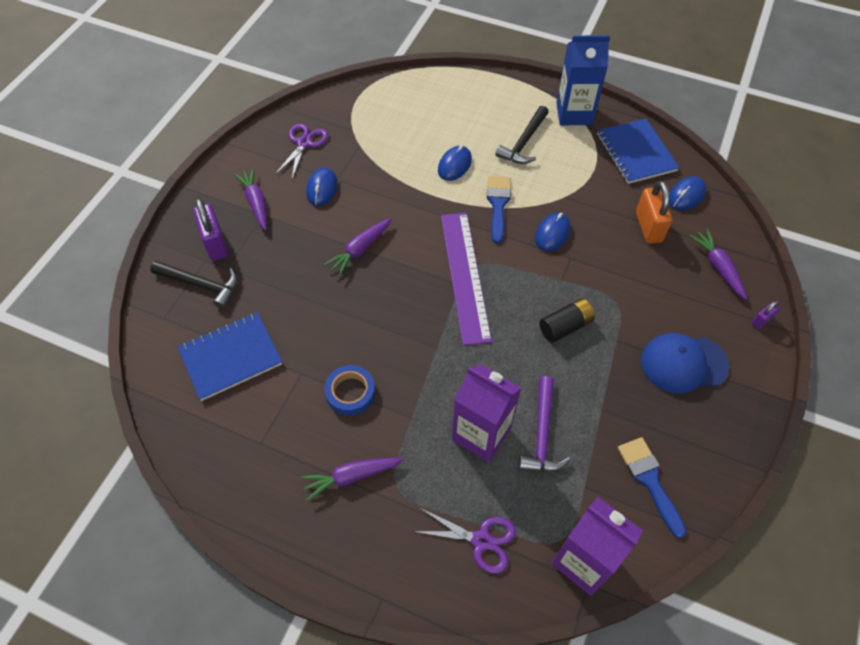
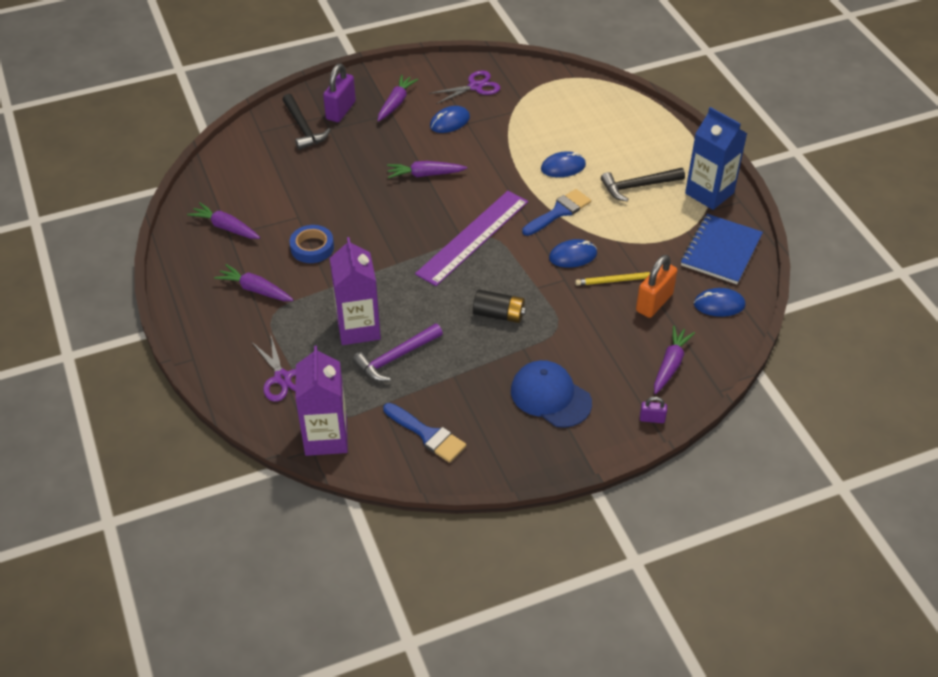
camera: 45 degrees right, 10 degrees down
(231, 357) = (270, 179): blue notebook -> none
(248, 439) = (225, 227): none -> purple carrot
(604, 230) = (616, 280): none -> yellow pencil
(649, 480) = (427, 435): blue brush -> blue brush turned 105 degrees clockwise

